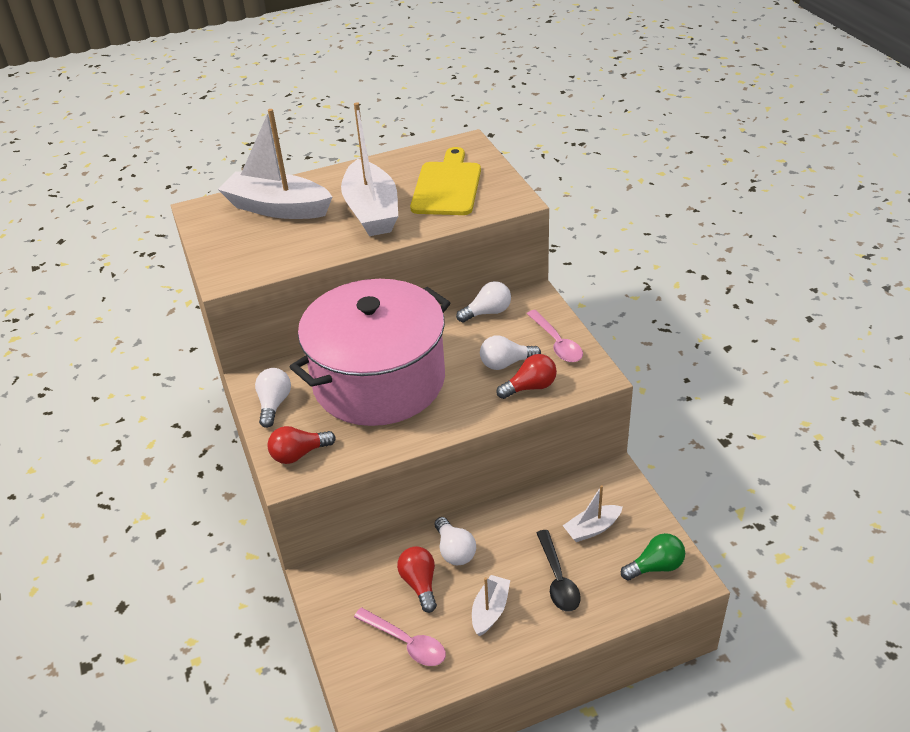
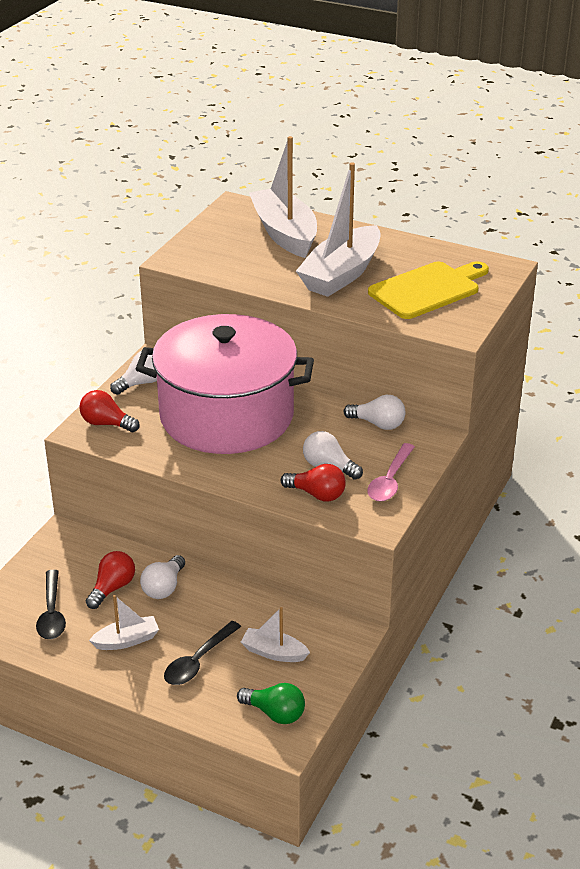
camera: 45 degrees right, 5 degrees down
(406, 642) = (52, 613): pink spoon -> black spoon

